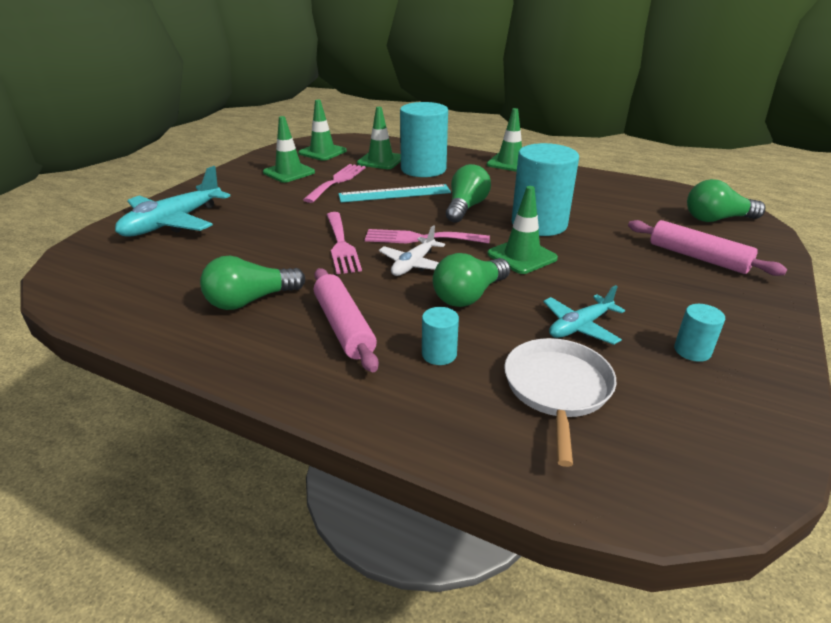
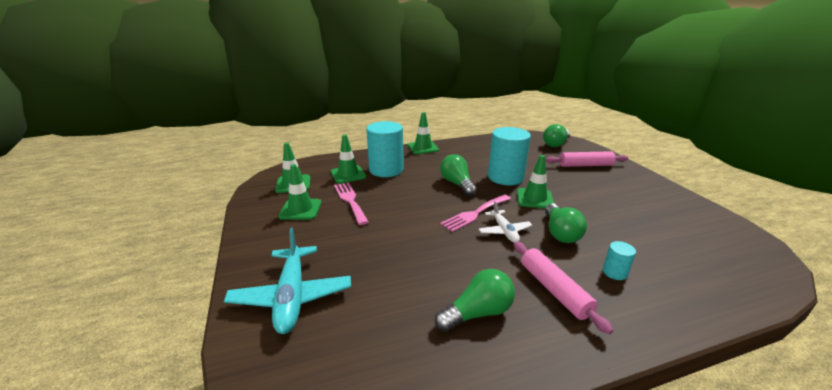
camera: 45 degrees left, 5 degrees down
(250, 300) = (478, 313): green light bulb -> green light bulb turned 135 degrees counterclockwise
(341, 245) = (445, 242): pink fork -> none
(343, 327) = (554, 290): pink rolling pin -> pink rolling pin turned 45 degrees clockwise
(394, 193) = (403, 193): turquoise ruler -> none
(557, 389) = (673, 256): white pan -> none
(580, 326) = (621, 221): turquoise plane -> none
(692, 351) = (663, 208): turquoise cylinder -> none

